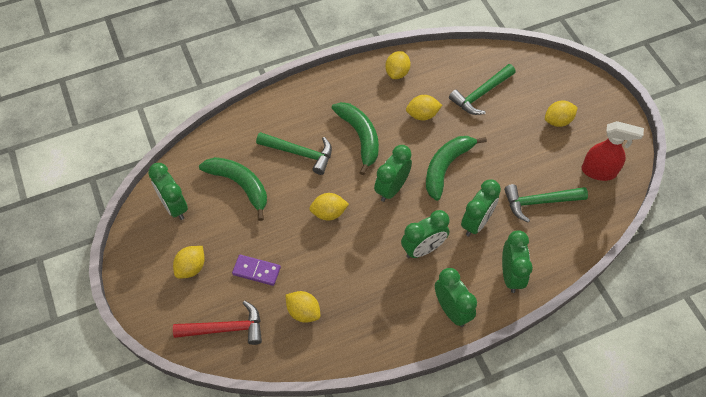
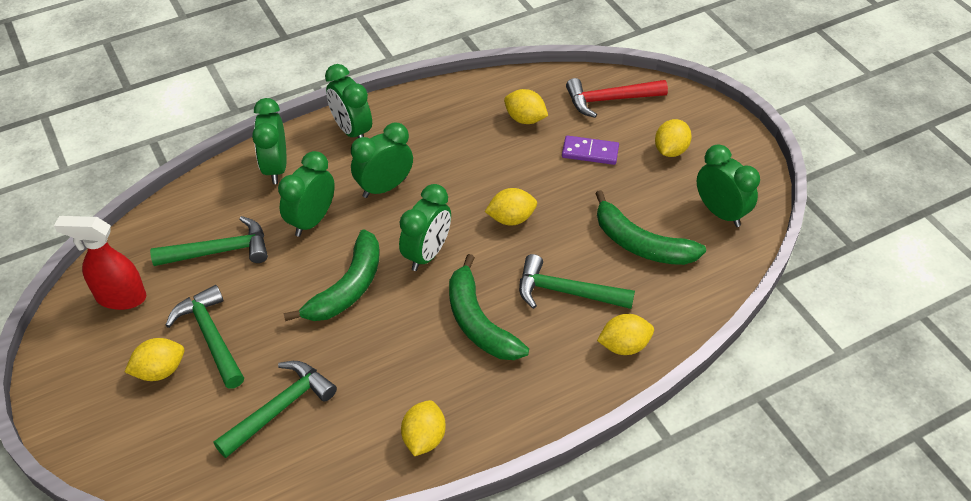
camera: 175 degrees right, 10 degrees down
(422, 115) = (381, 365): yellow lemon -> yellow lemon (624, 346)
(531, 140) = (211, 337): none -> green hammer

